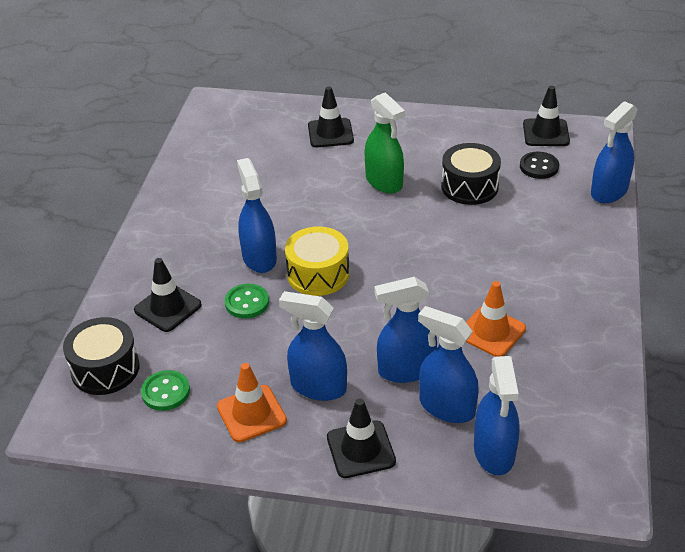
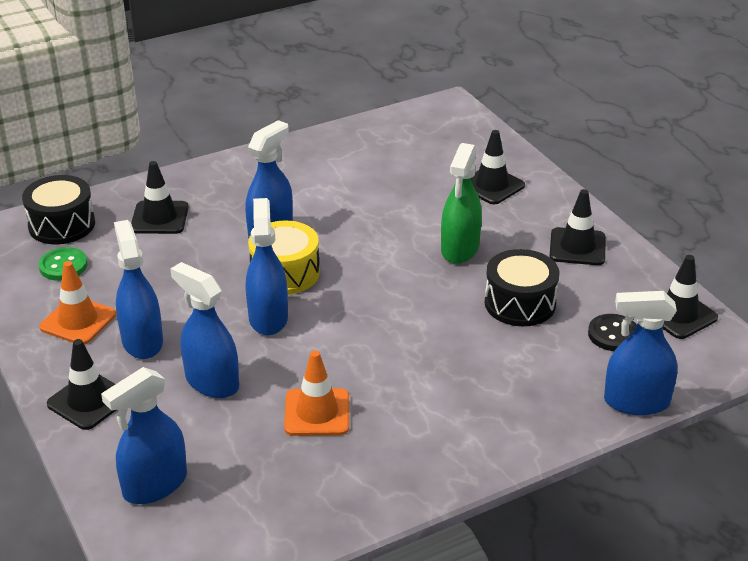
camera: 50 degrees right, 5 degrees down
(247, 302) = (207, 253): green button -> none
(438, 134) = (577, 247): none -> black traffic cone
(446, 407) = (186, 429): blue spray bottle -> blue spray bottle (268, 318)

